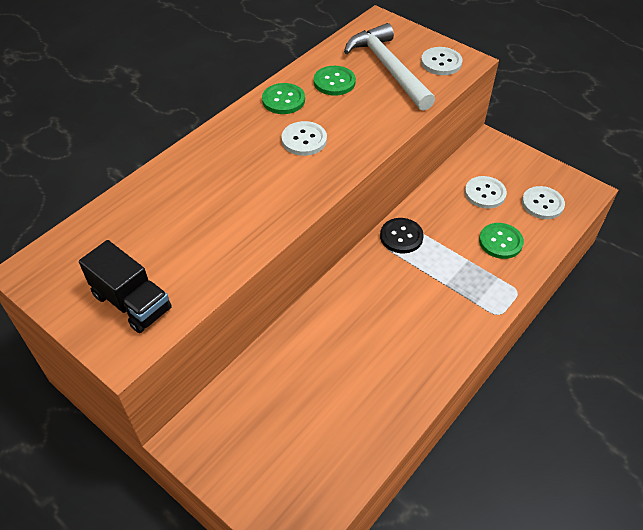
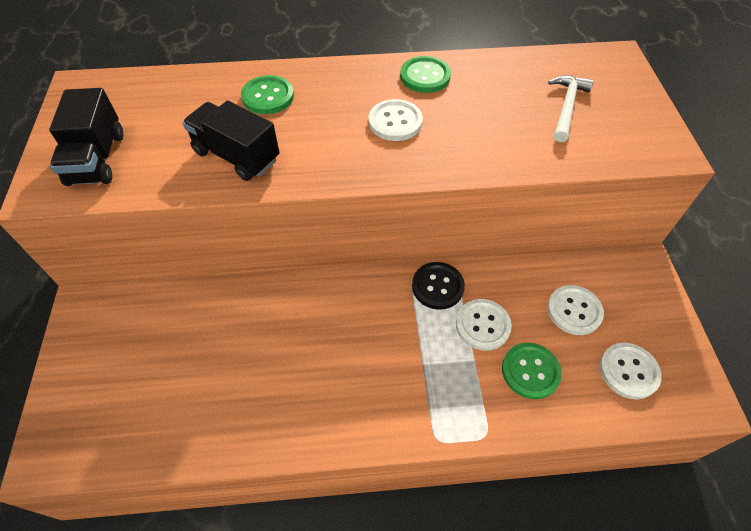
camera: 45 degrees right, 5 degrees up
(232, 229) = (236, 156): none -> black truck
(334, 82) = (493, 88): green button -> green button (268, 96)
(388, 68) = (566, 107): white hammer -> white hammer, size x0.57
(441, 62) = (635, 135): white button -> white button (482, 325)

